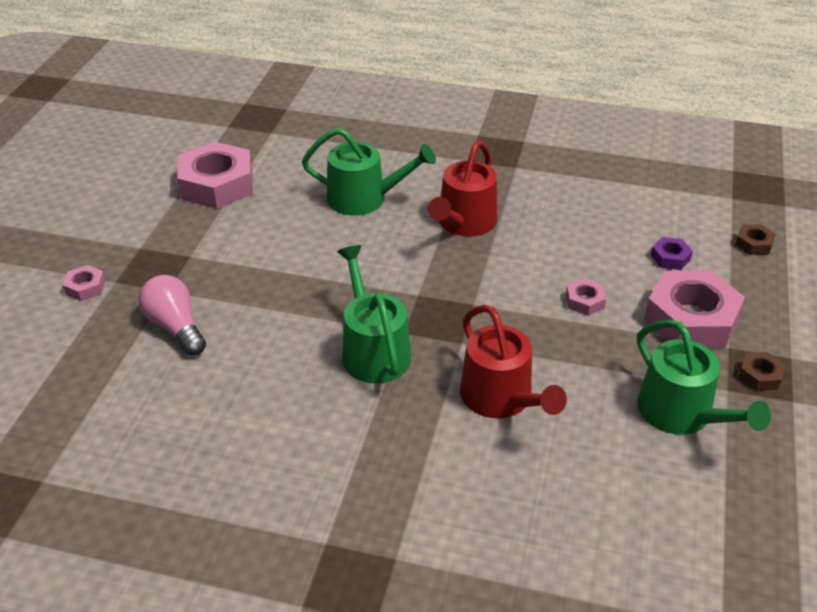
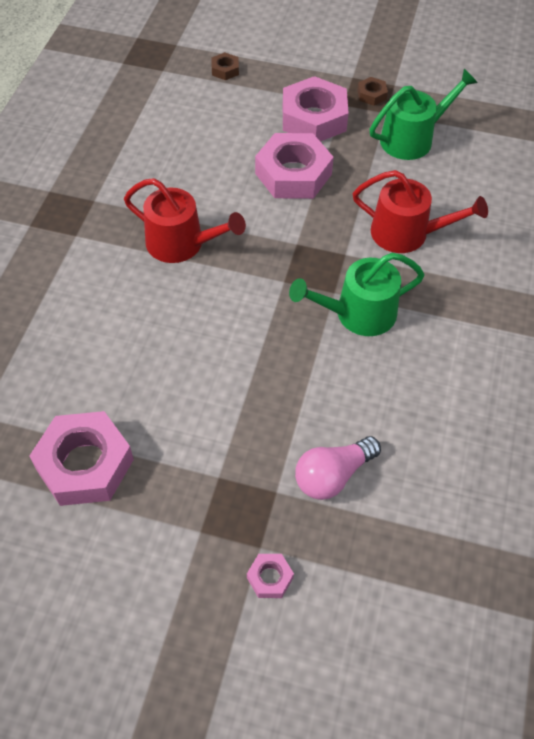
camera: 90 degrees left, 15 degrees up
(364, 199) = (132, 322): green watering can -> none
(501, 398) = (406, 233): red watering can -> red watering can turned 45 degrees clockwise
(584, 301) = (293, 174): pink nut -> pink nut, size x2.25
(670, 257) = (240, 118): purple nut -> none

